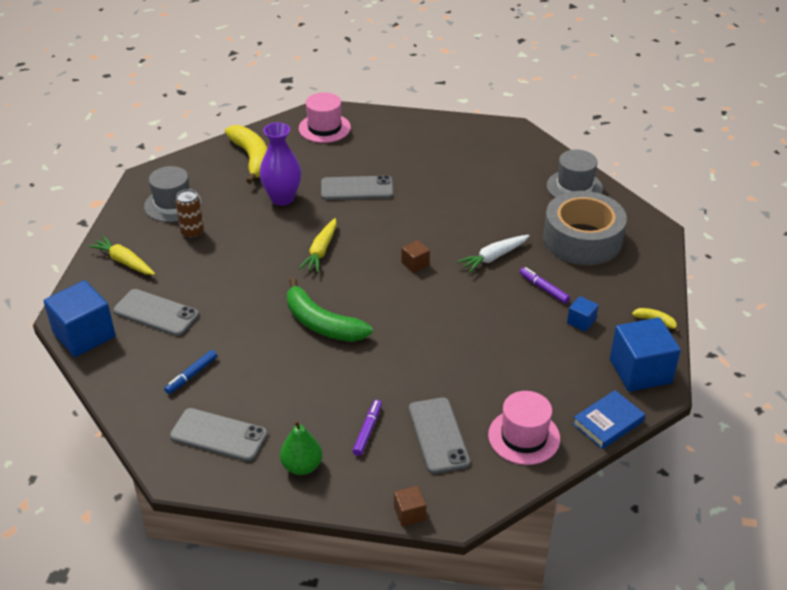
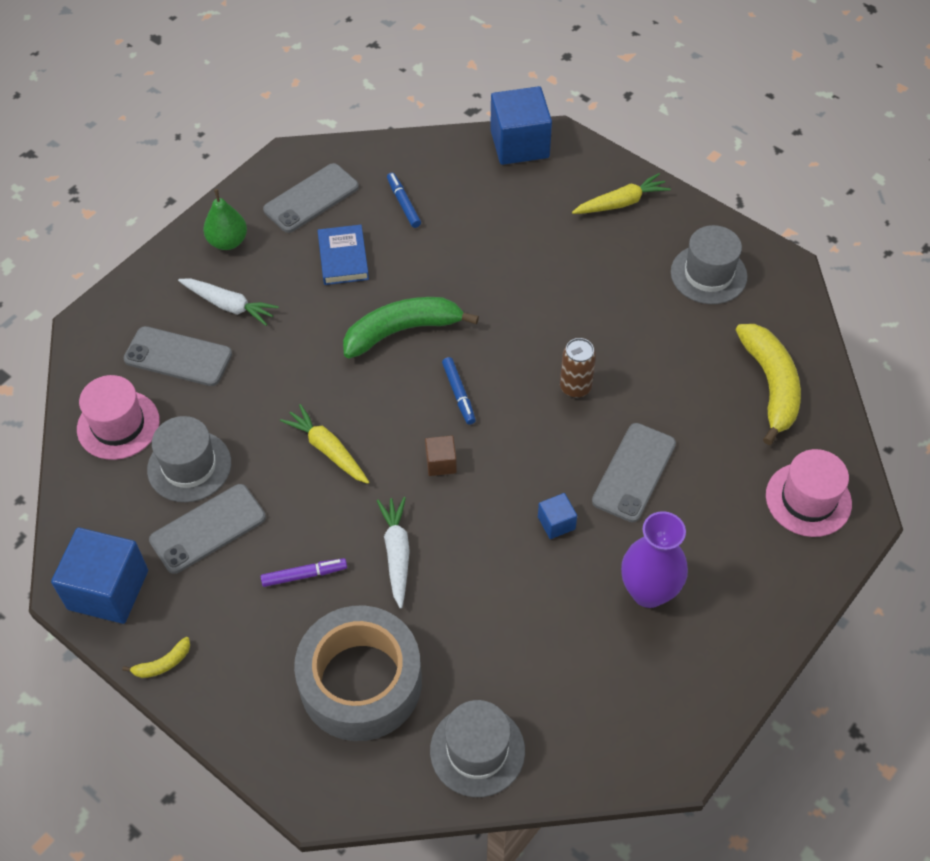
camera: 120 degrees right, 15 degrees up
(156, 313) = (516, 204): grey phone -> grey phone (208, 529)
(192, 233) = (638, 274): brown can -> brown can (575, 387)
(252, 158) = (770, 385): yellow banana -> yellow banana turned 105 degrees counterclockwise
(282, 198) = (658, 384): purple vase -> purple vase (648, 591)
(321, 251) = (527, 380): yellow carrot -> yellow carrot (328, 450)
(355, 276) = (458, 394): none -> blue marker
(367, 430) = (229, 305): purple marker -> white carrot
(409, 513) = (114, 293): brown cube -> none
(521, 379) = (189, 466): none -> grey hat
(581, 321) = (223, 580): blue cube -> blue cube (556, 523)
(608, 422) = (72, 509): blue book -> blue book (343, 258)

